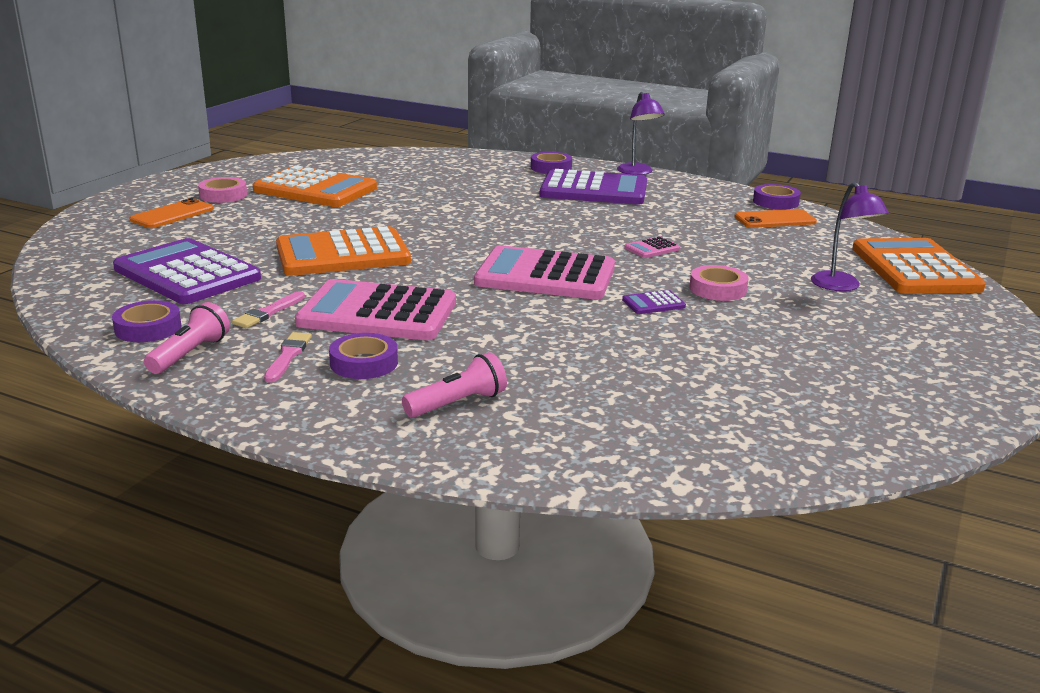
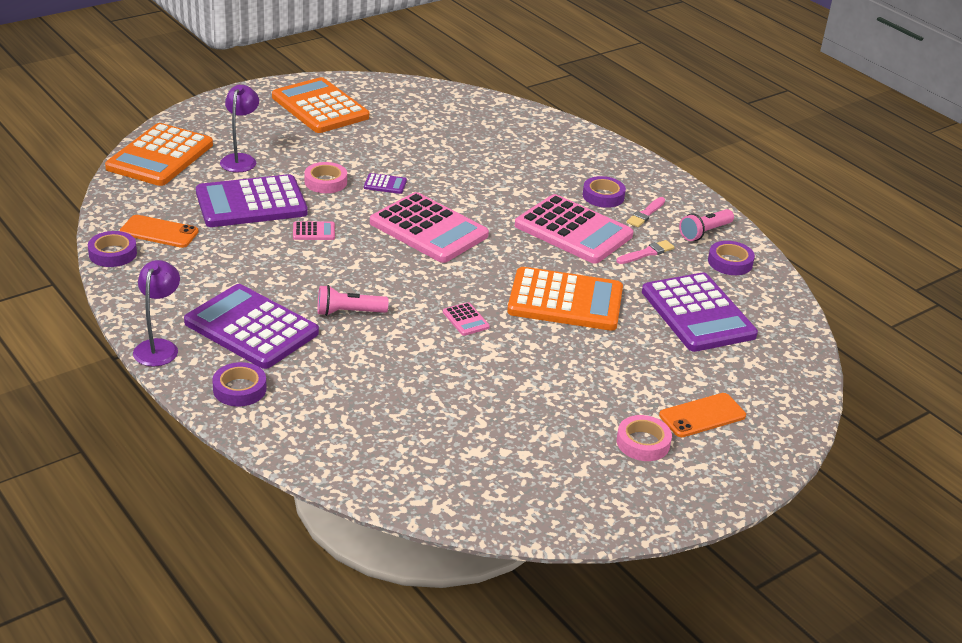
camera: 155 degrees left, 10 degrees up
(315, 189) = (539, 424): orange calculator -> orange calculator (320, 107)
(429, 225) = (465, 320): none -> pink calculator
(457, 403) = (567, 159): pink flashlight -> pink flashlight (348, 312)
(749, 255) = (251, 203): none -> purple calculator

